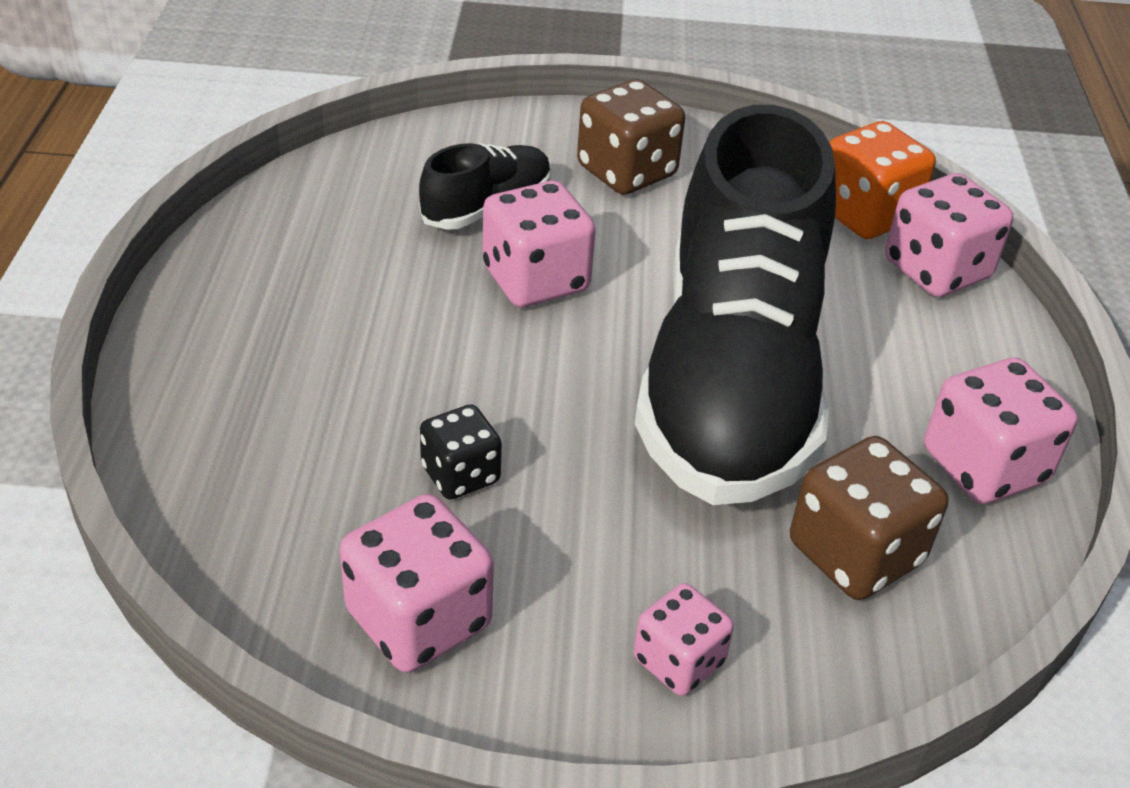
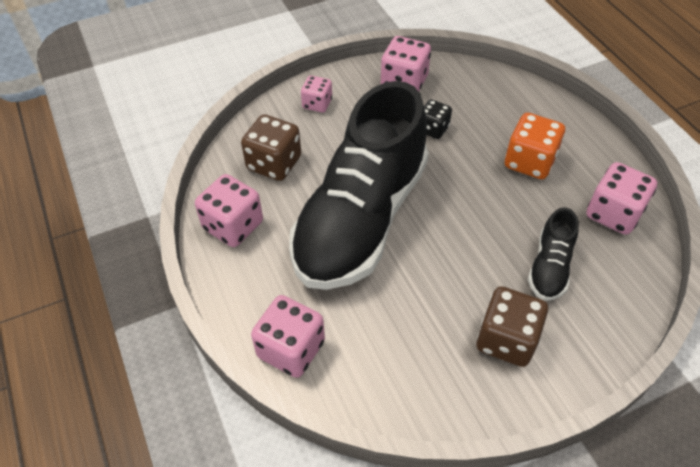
camera: 155 degrees right, 10 degrees up
(535, 280) = (485, 231): pink dice -> pink dice (613, 214)
(731, 379) = (361, 219): black shoe -> black shoe turned 135 degrees counterclockwise
(865, 214) = (350, 379): orange dice -> orange dice (529, 162)

